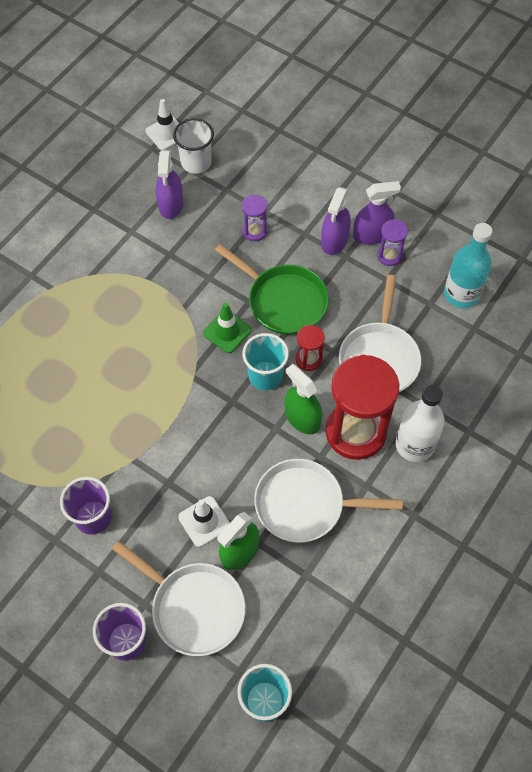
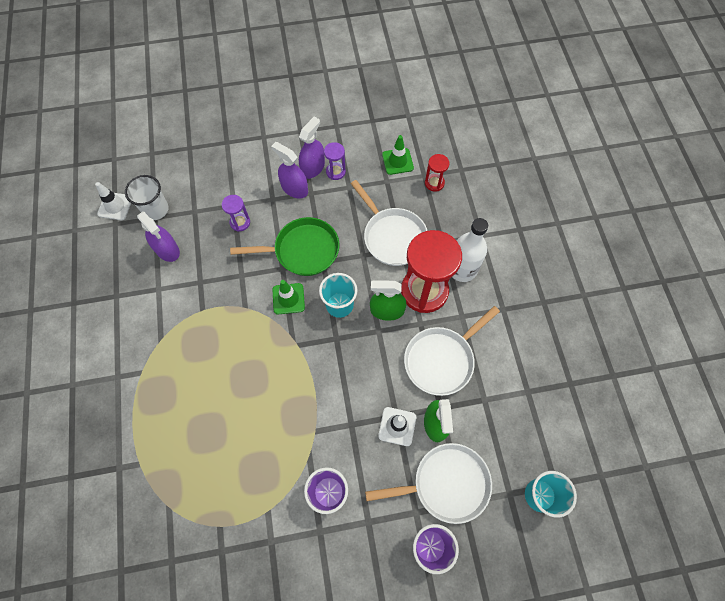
camera: 45 degrees left, 5 degrees up
(308, 359) = (354, 272): red hourglass -> red hourglass (434, 183)
(334, 240) = (294, 188): purple spray bottle -> purple spray bottle turned 150 degrees clockwise
(461, 294) = (397, 161): turquoise bottle -> green traffic cone

